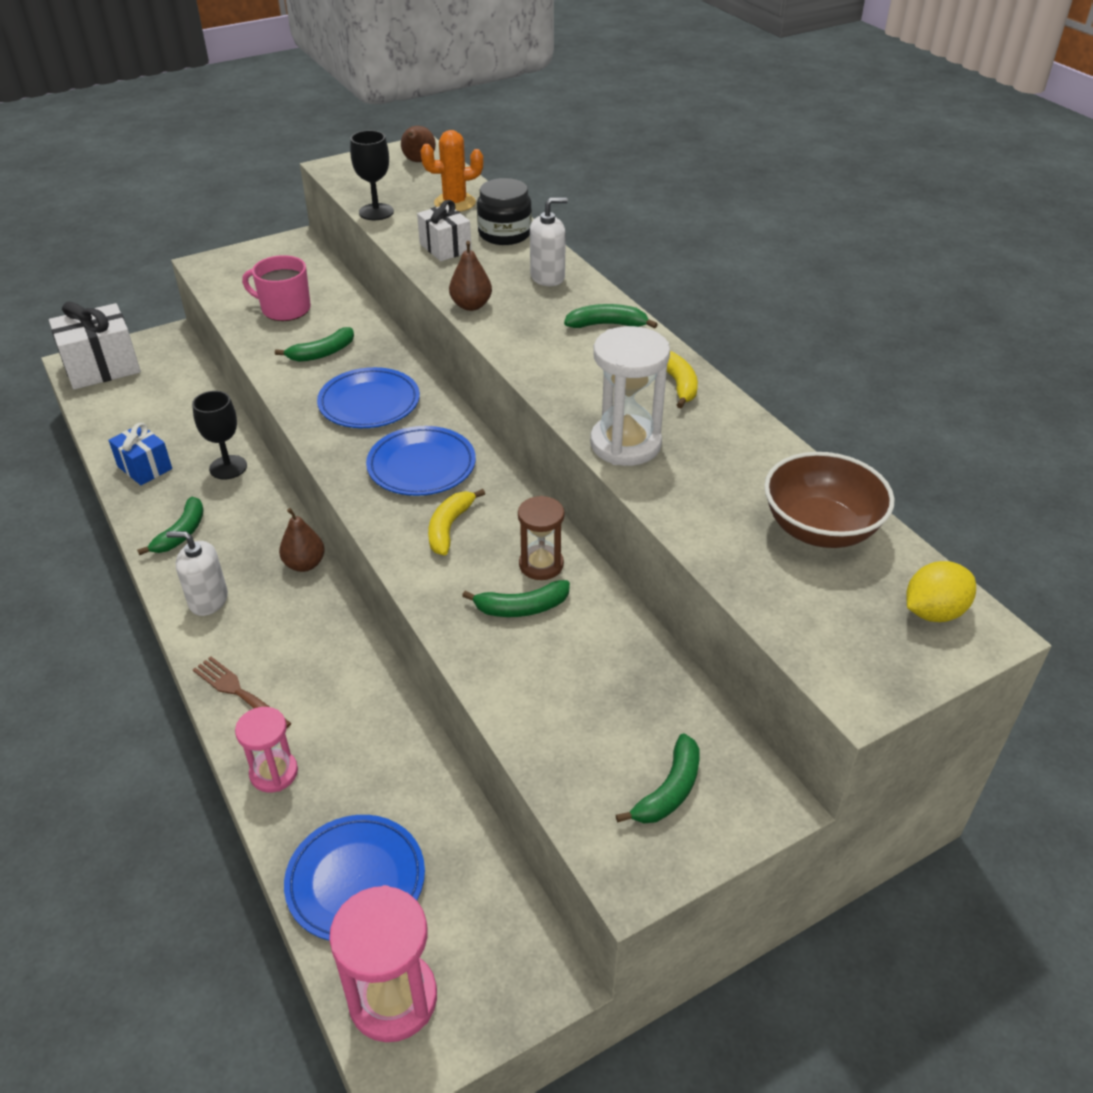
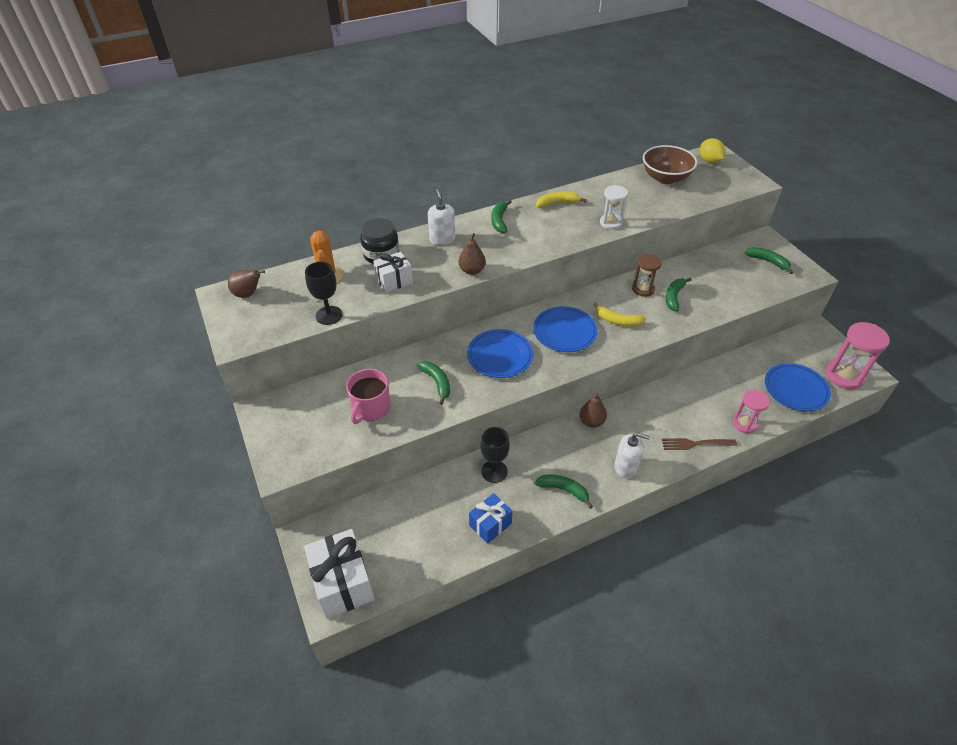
camera: 85 degrees left, 5 degrees up
(208, 600) = (625, 467): white soap dispenser -> white soap dispenser turned 90 degrees counterclockwise
(239, 692) = (695, 444): brown fork -> brown fork turned 45 degrees clockwise
(522, 607) = (674, 297): green banana -> green banana turned 150 degrees counterclockwise
(625, 444) = (611, 223): white hourglass -> white hourglass, size x0.63

